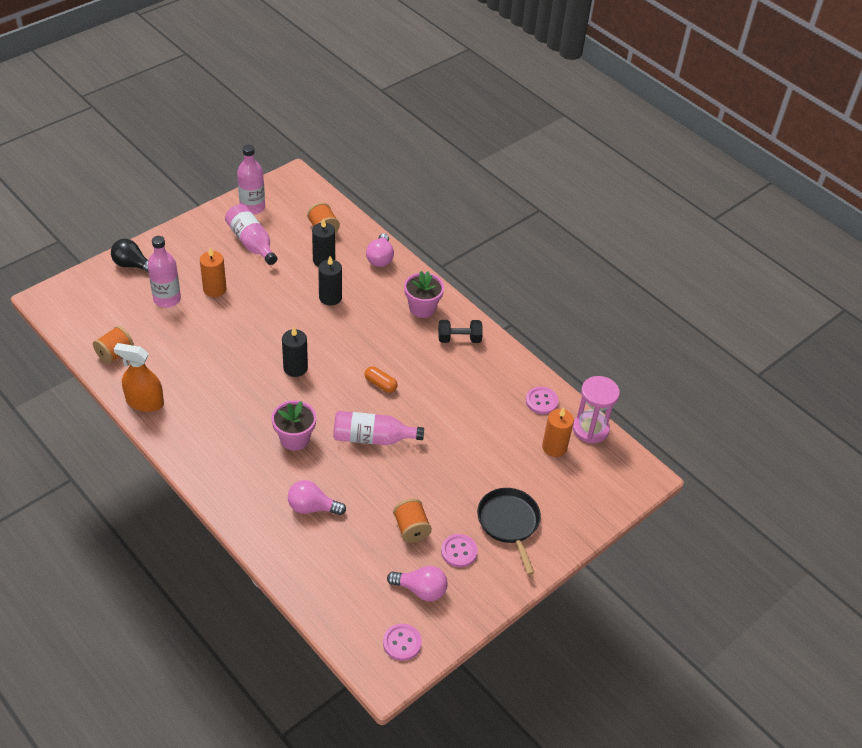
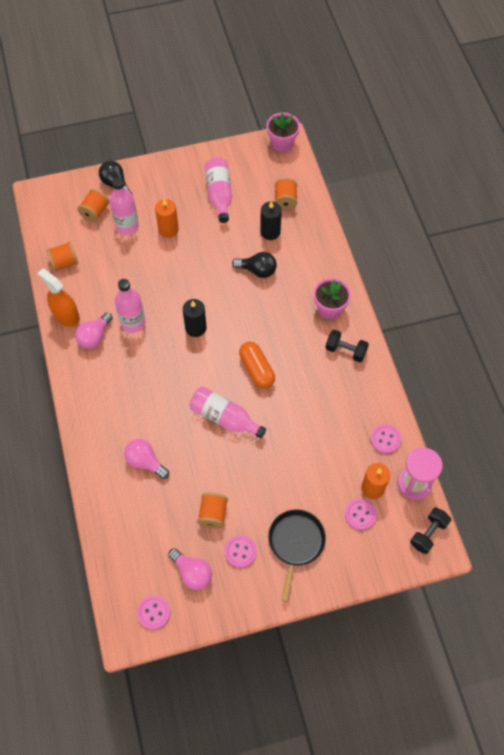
camera: 30 degrees right, 15 degrees up
(123, 297) = (95, 212): none -> orange spool
(252, 207) = (237, 160): pink bottle -> pink bottle (133, 323)
(294, 439) = (163, 394): pink flower pot -> pink flower pot (282, 143)
(330, 297) = (257, 270): black candle -> black light bulb
(380, 258) = (319, 246): pink light bulb -> pink light bulb (94, 336)
(380, 384) = (256, 369): orange capsule -> orange capsule, size x1.57
(556, 474) = (360, 514): none -> pink button
(628, 466) = (428, 533): none -> black dumbbell

